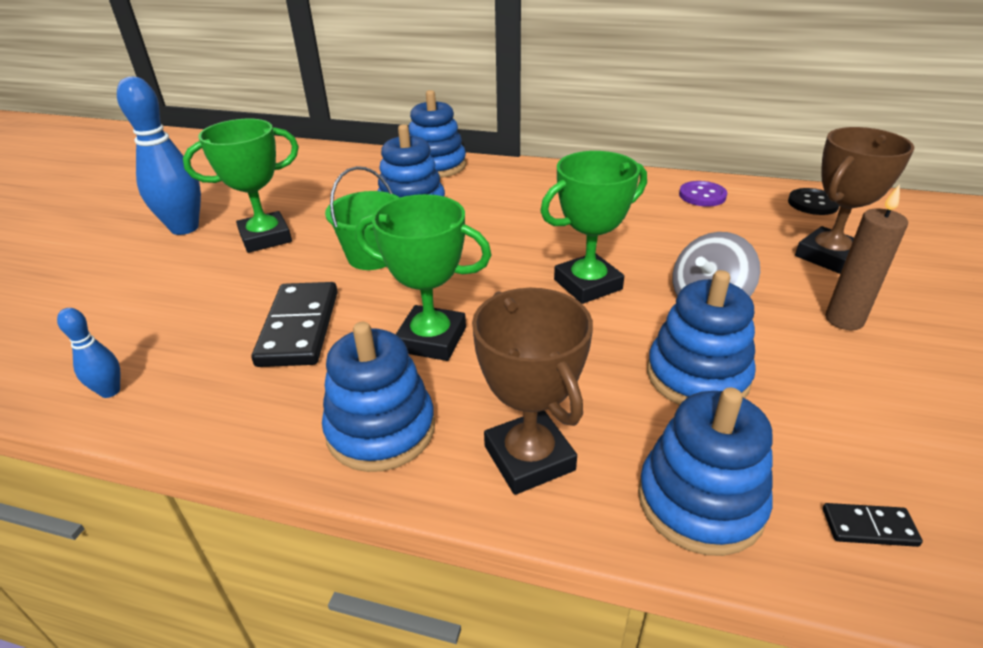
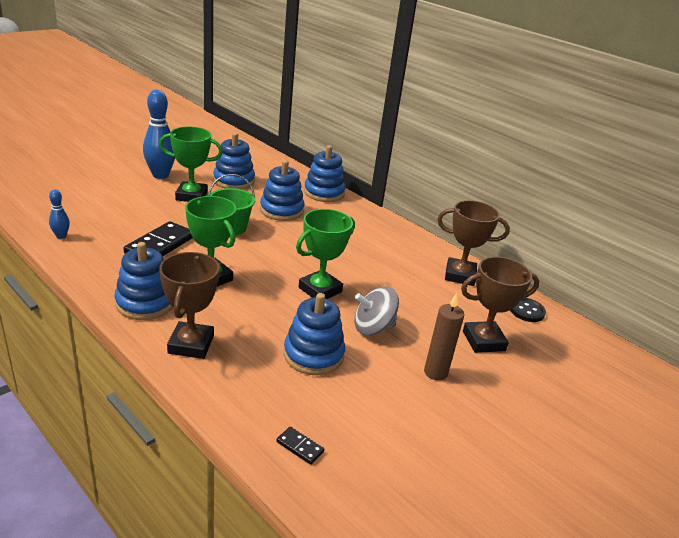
camera: 25 degrees right, 5 degrees down
(587, 284) = (320, 290): green trophy -> green trophy turned 45 degrees counterclockwise
(700, 501) = (240, 398): blue stacking toy -> blue stacking toy (234, 181)
(702, 195) = (460, 275): purple button -> brown trophy

